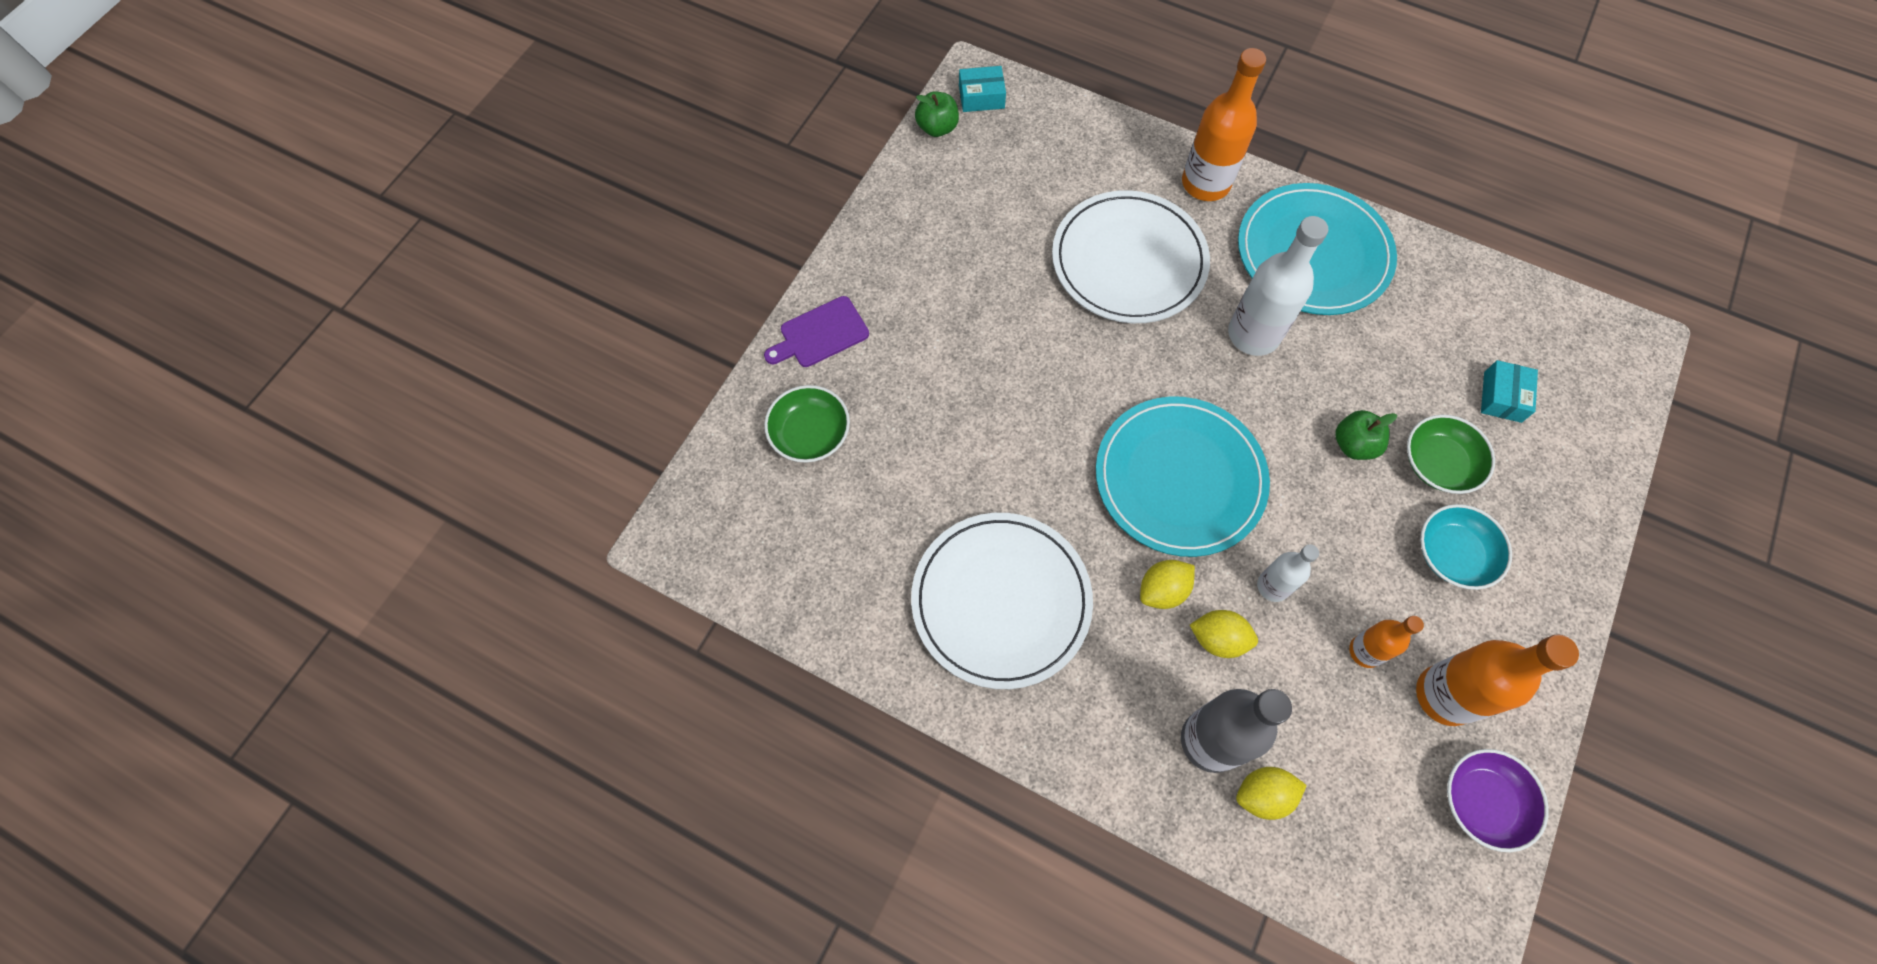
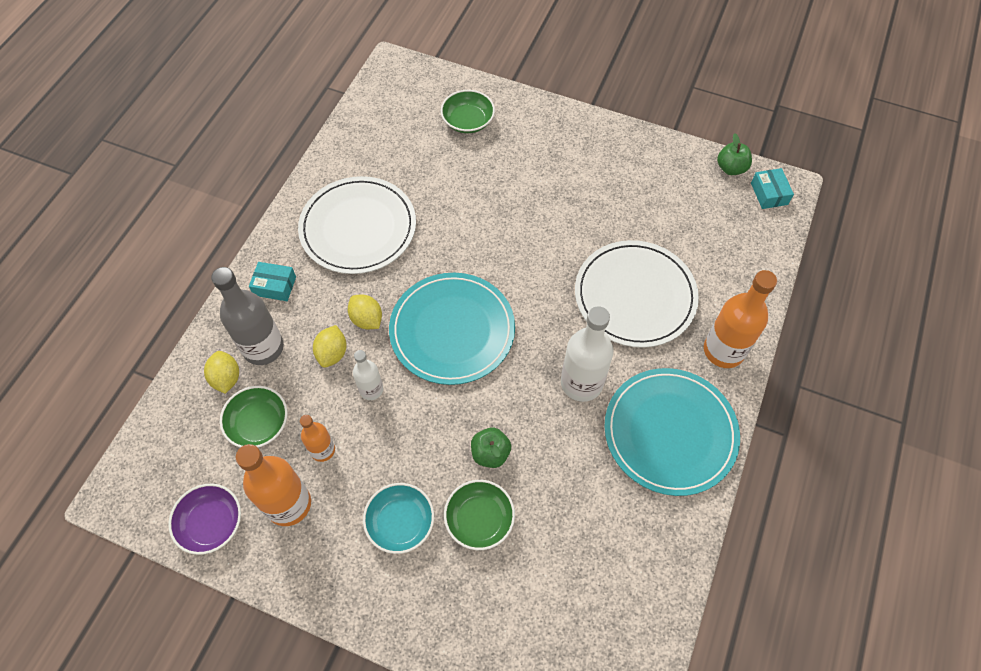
camera: 85 degrees right, 5 degrees down
(820, 334) = (541, 119): purple cutting board -> none
(1332, 742) = (258, 423): none -> green bowl
(1502, 397) = (548, 581): turquoise box -> turquoise box (275, 286)

